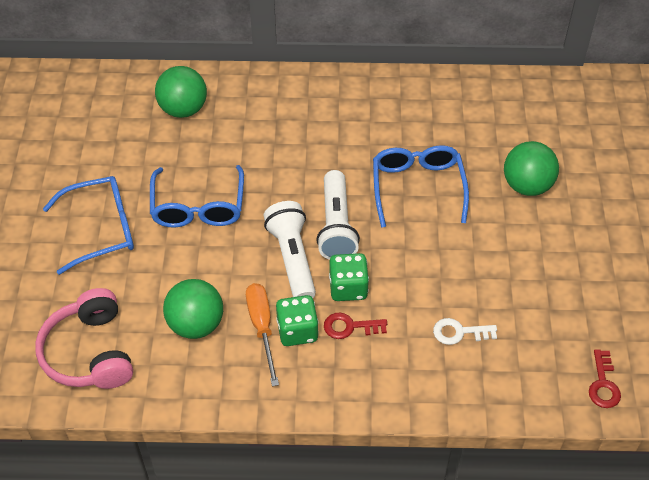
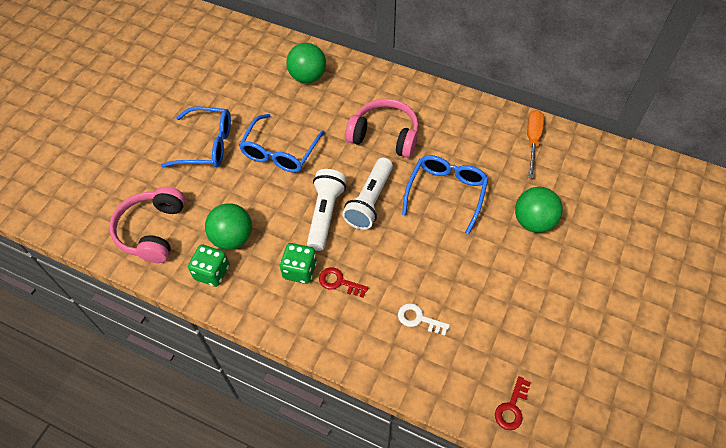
camera: 25 degrees right, 5 degrees up
(262, 328) = (276, 258): orange screwdriver -> orange screwdriver (532, 141)
(313, 148) = (385, 136): none -> pink headphones
(348, 287) = (353, 251): green dice -> green dice (212, 272)

